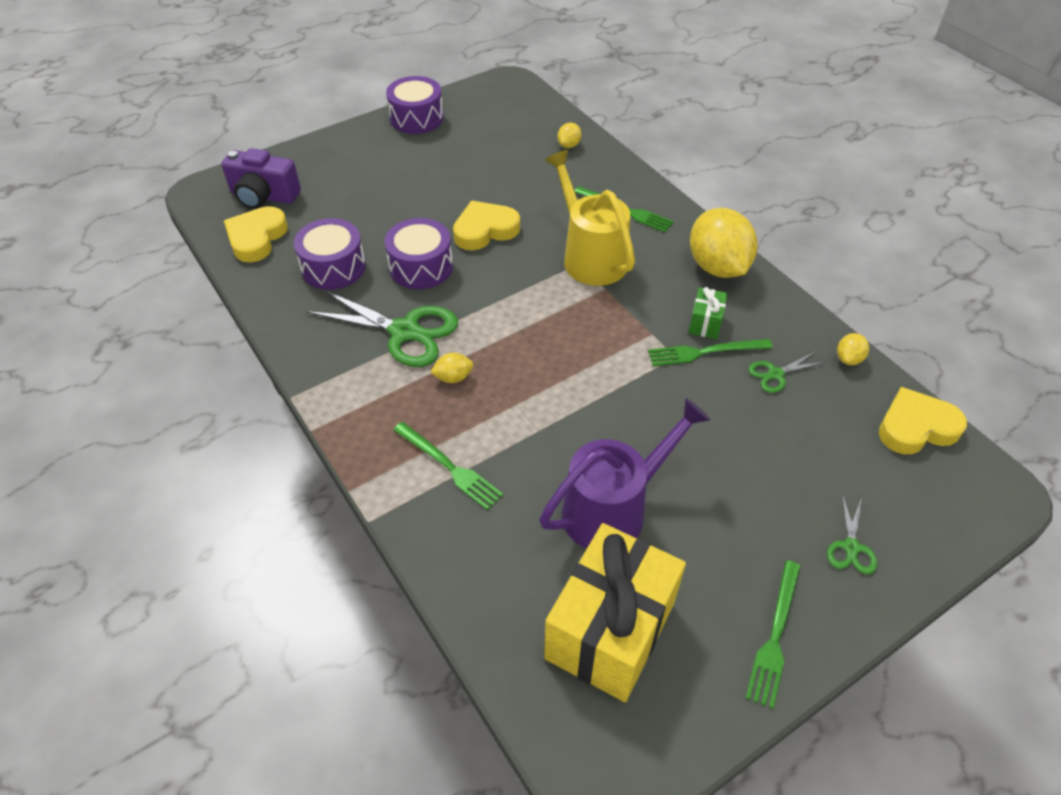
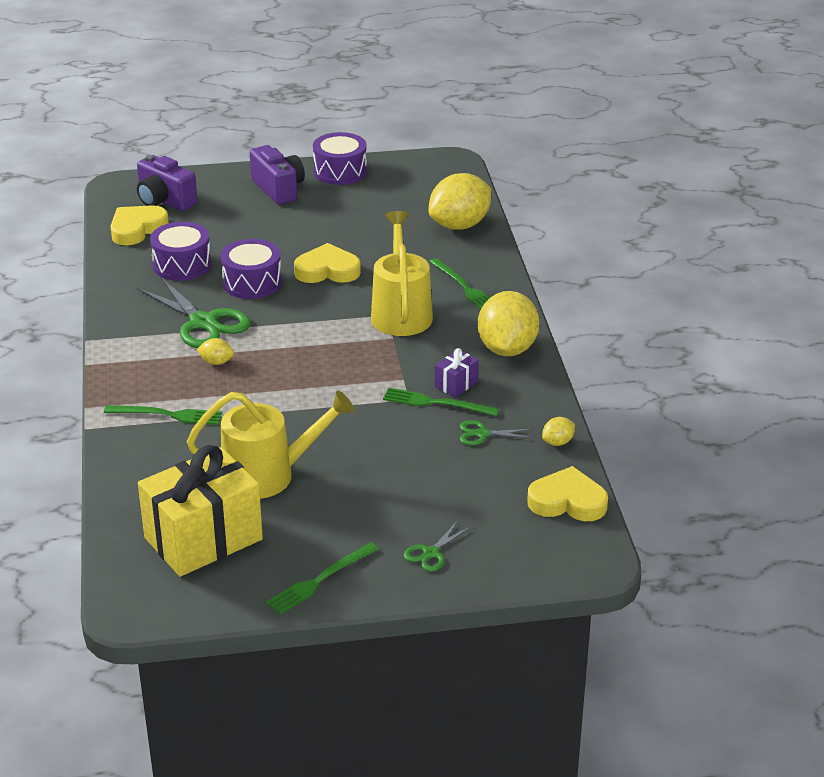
camera: 25 degrees right, 15 degrees down
(371, 152) = (278, 189): none -> purple camera
(449, 467) = (167, 415): green fork -> green fork turned 60 degrees counterclockwise
(569, 145) = (459, 225): yellow lemon -> yellow lemon, size x2.33
(614, 508) = (269, 475): purple watering can -> yellow watering can
(705, 323) = (456, 384): green gift -> purple gift

